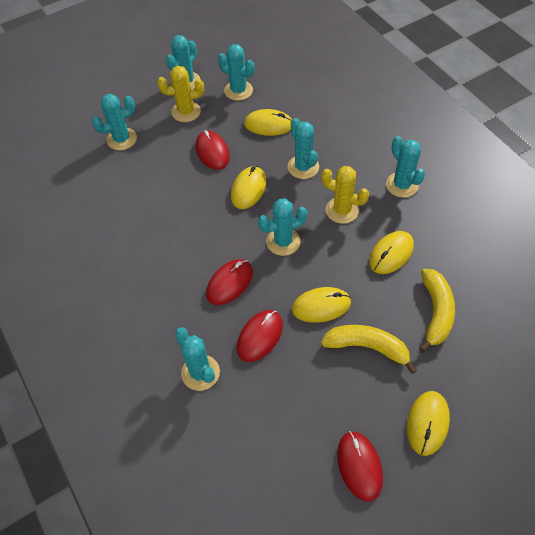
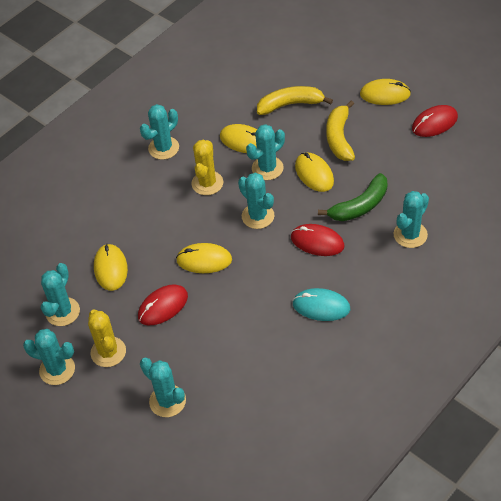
camera: 105 degrees left, 5 degrees down
(154, 265) = (321, 306): none -> turquoise mouse
(260, 336) = (360, 206): red mouse -> green banana
(303, 167) = (162, 224): turquoise cactus -> turquoise cactus (267, 168)

